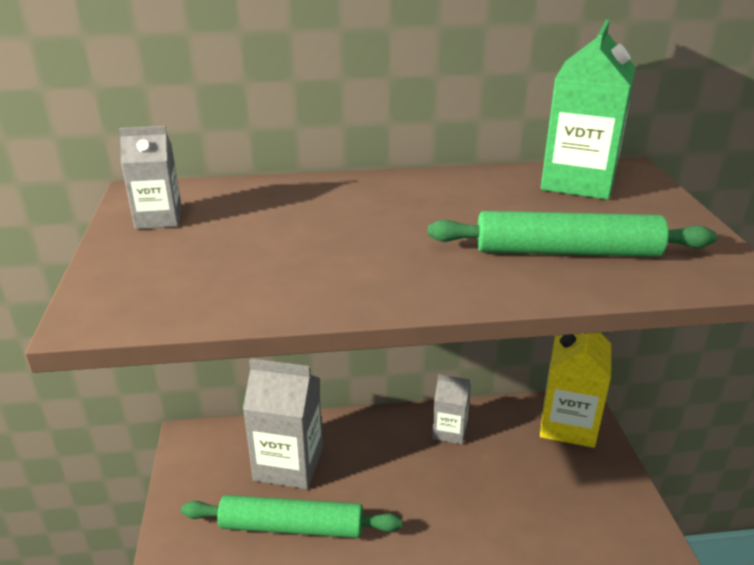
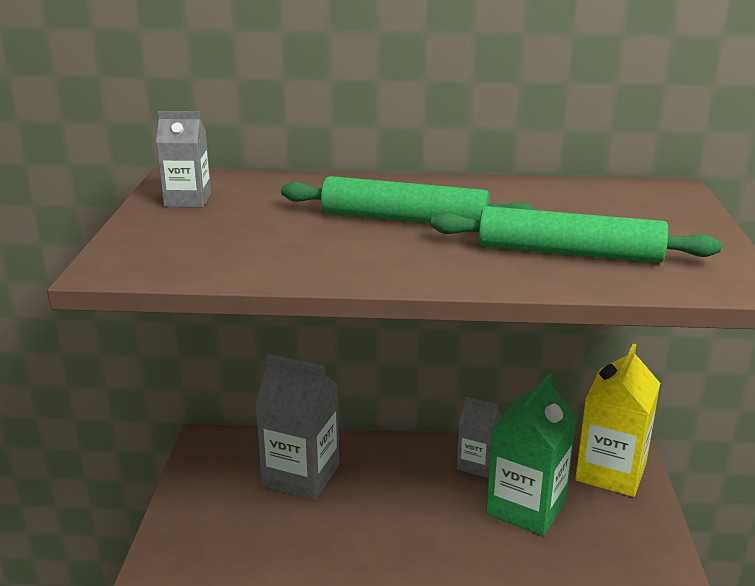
camera: 10 degrees right, 5 degrees down
(291, 526) = (291, 531): green rolling pin -> green rolling pin (404, 219)
(578, 182) = (612, 196): green carton -> green carton (526, 507)

